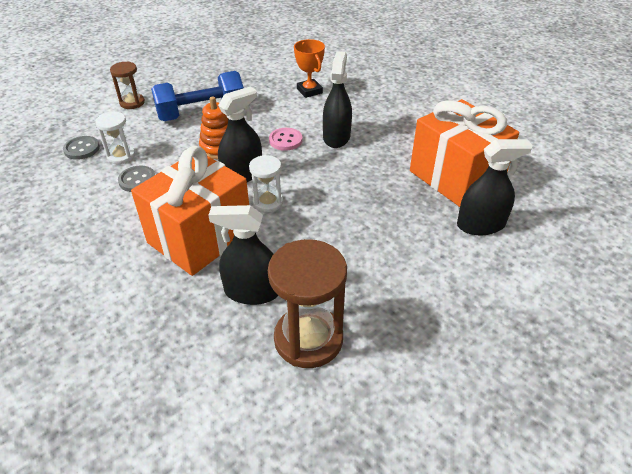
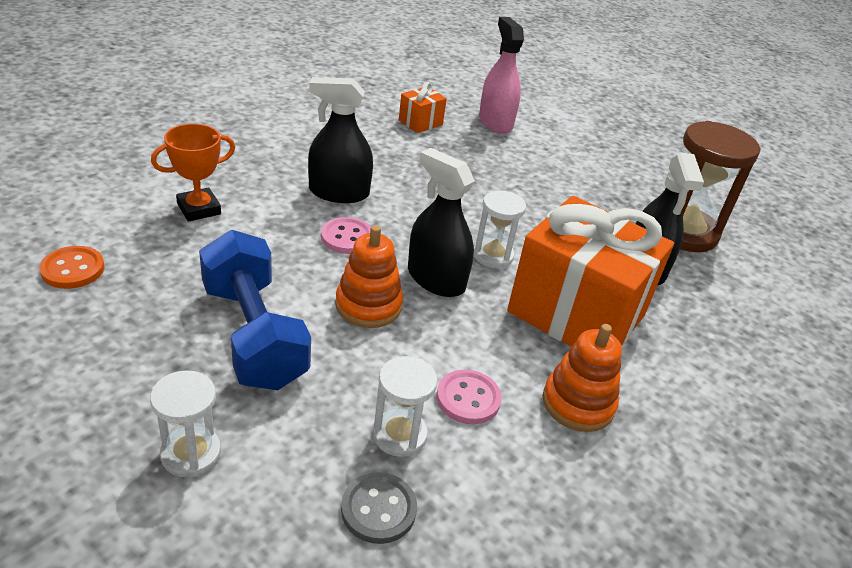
camera: 100 degrees left, 5 degrees down
(119, 224) = (578, 403): none -> orange stacking toy
(132, 103) = (191, 453): brown hourglass -> white hourglass
(137, 180) = (468, 398): grey button -> pink button
(255, 65) = (73, 269): none -> orange button
(455, 177) = (420, 122): orange gift -> orange gift, size x0.42
(480, 225) = (495, 122): black spray bottle -> pink spray bottle

